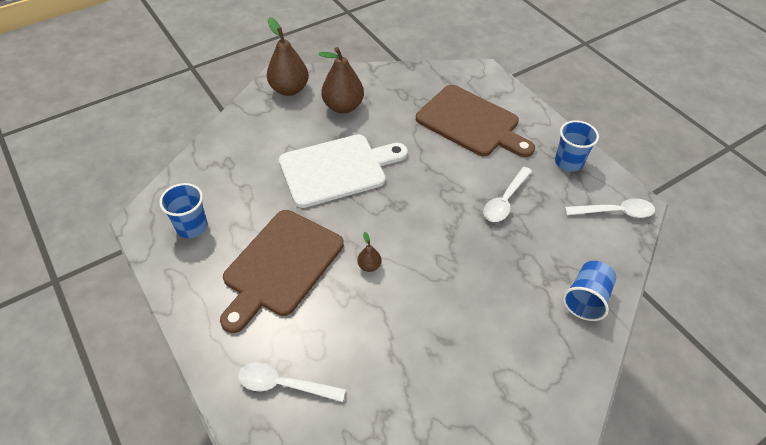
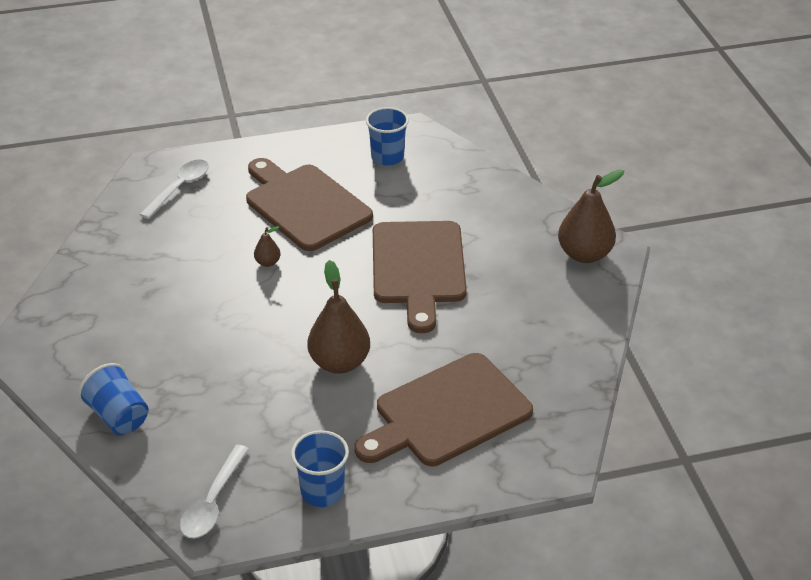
camera: 110 degrees right, 10 degrees down
(337, 169) = (418, 267): white cutting board -> brown cutting board
(343, 107) = (531, 295): brown pear -> brown pear (339, 362)
(505, 200) = (292, 398): white spoon -> none

